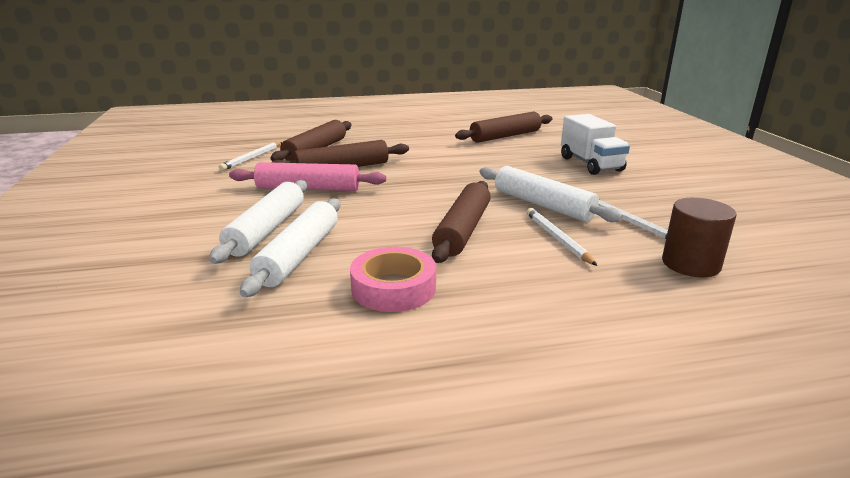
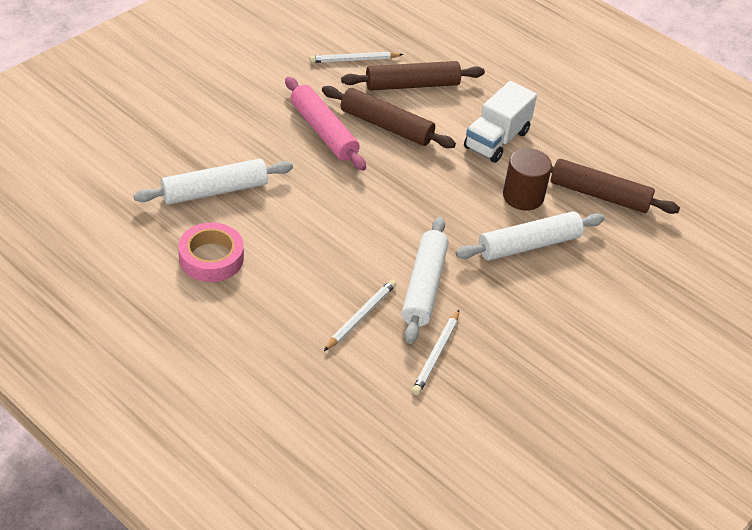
camera: 50 degrees right, 20 degrees up
(267, 230) = (235, 153): white rolling pin -> white rolling pin (529, 245)
(462, 230) = (327, 256): brown rolling pin -> none
(591, 164) = (572, 289): white truck -> white truck (496, 140)
(690, 264) = (381, 407): brown cylinder -> brown cylinder (523, 196)

